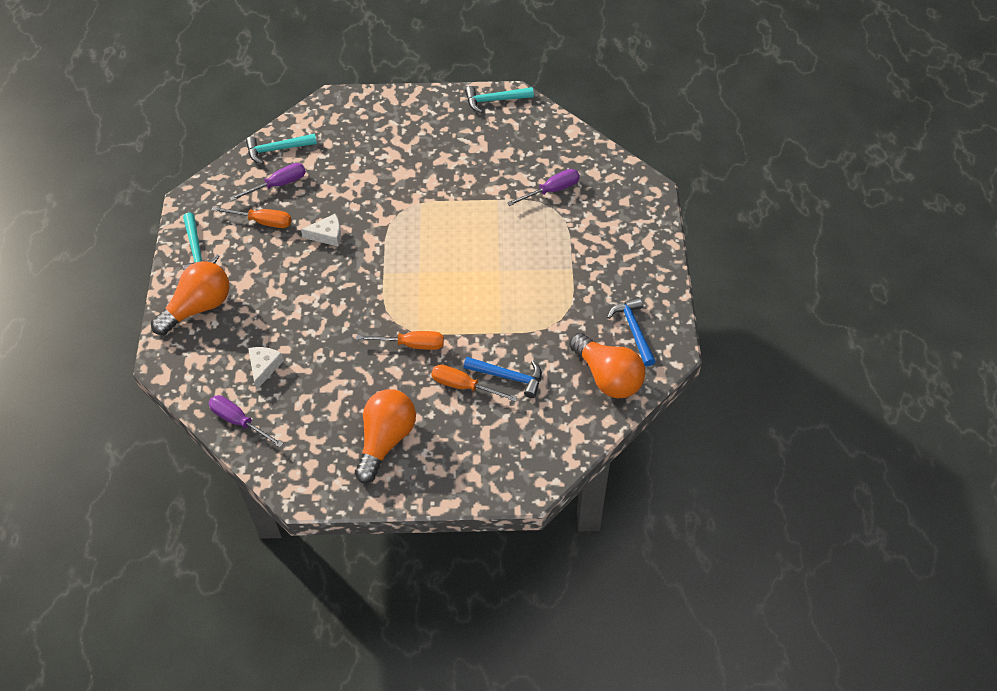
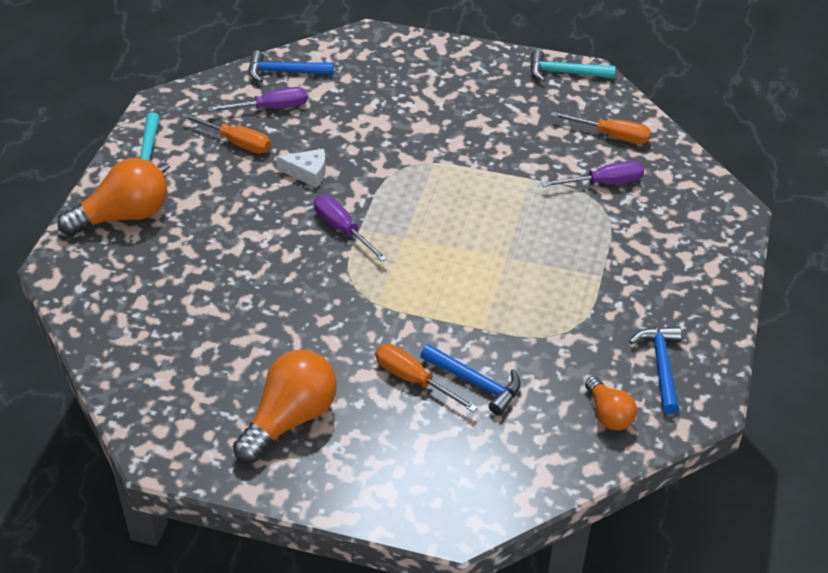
camera: 15 degrees right, 10 degrees down
(239, 421) = (118, 353): purple screwdriver -> purple screwdriver (342, 229)
(264, 367) = (173, 299): white cheese -> none
(277, 149) = (284, 72): turquoise hammer -> blue hammer
(411, 344) = (364, 316): orange screwdriver -> orange screwdriver (611, 136)
(608, 377) = (608, 414): orange light bulb -> orange light bulb, size x0.57

